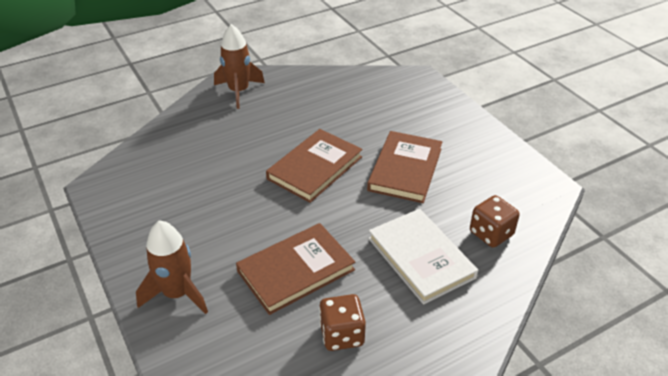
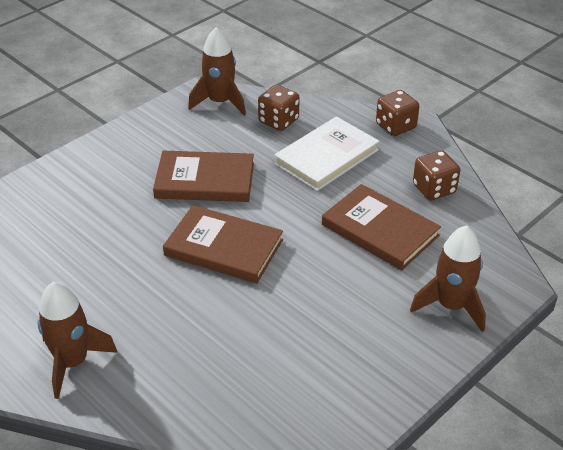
camera: 105 degrees left, 0 degrees up
(466, 334) = (395, 126): none -> brown dice
(530, 196) = (220, 102): none -> brown rocket

